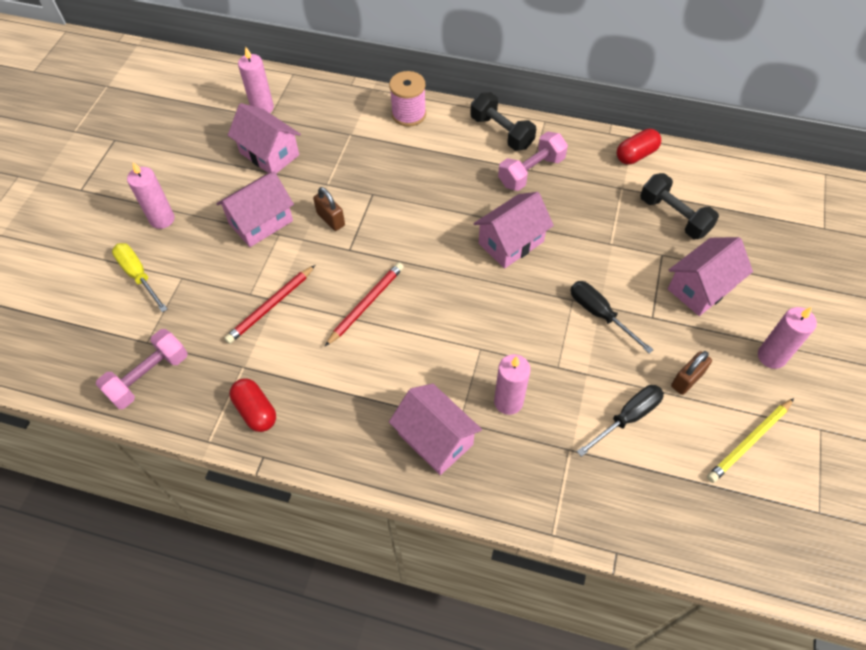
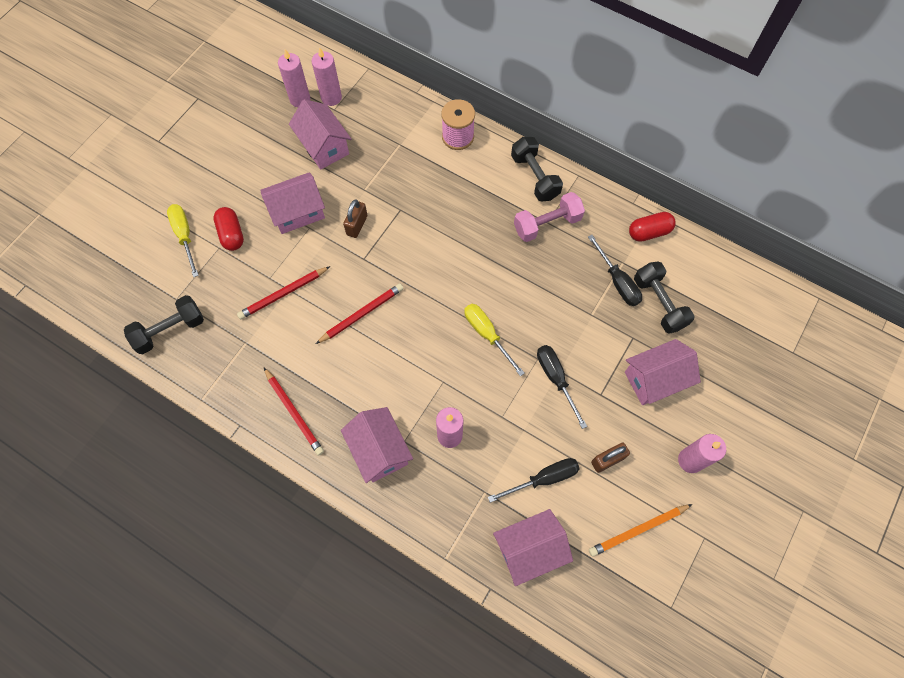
camera: 15 degrees right, 10 degrees up
(149, 377) = (170, 330): pink dumbbell -> black dumbbell
(162, 219) = (217, 187): pink candle -> pink candle (300, 99)
(256, 411) = (245, 384): red capsule -> red capsule (232, 234)
(323, 425) = (294, 412): none -> red pencil
(331, 219) = (357, 225): brown padlock -> brown padlock turned 45 degrees clockwise
(510, 290) = (487, 334): none -> yellow screwdriver
(511, 242) = (504, 289): pink house -> pink house (529, 549)
(624, 206) = (617, 281): none -> black screwdriver
(749, 441) = (638, 530): yellow pencil -> orange pencil

